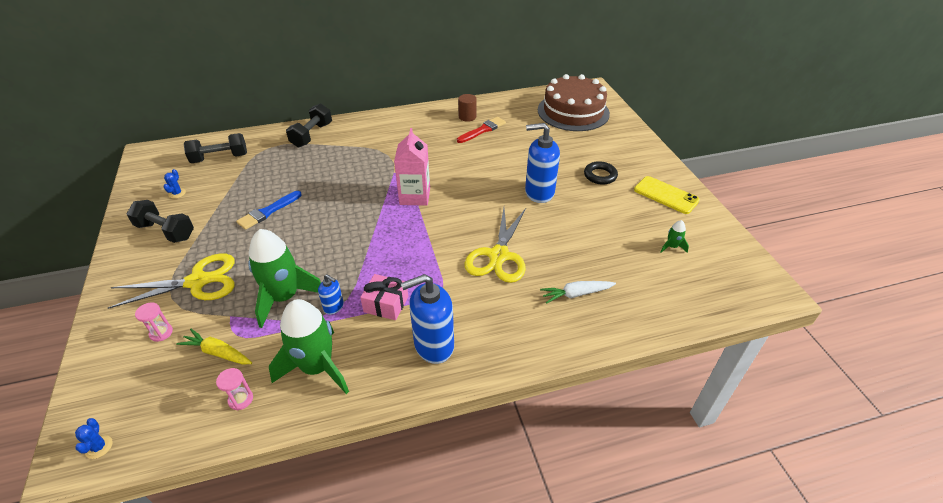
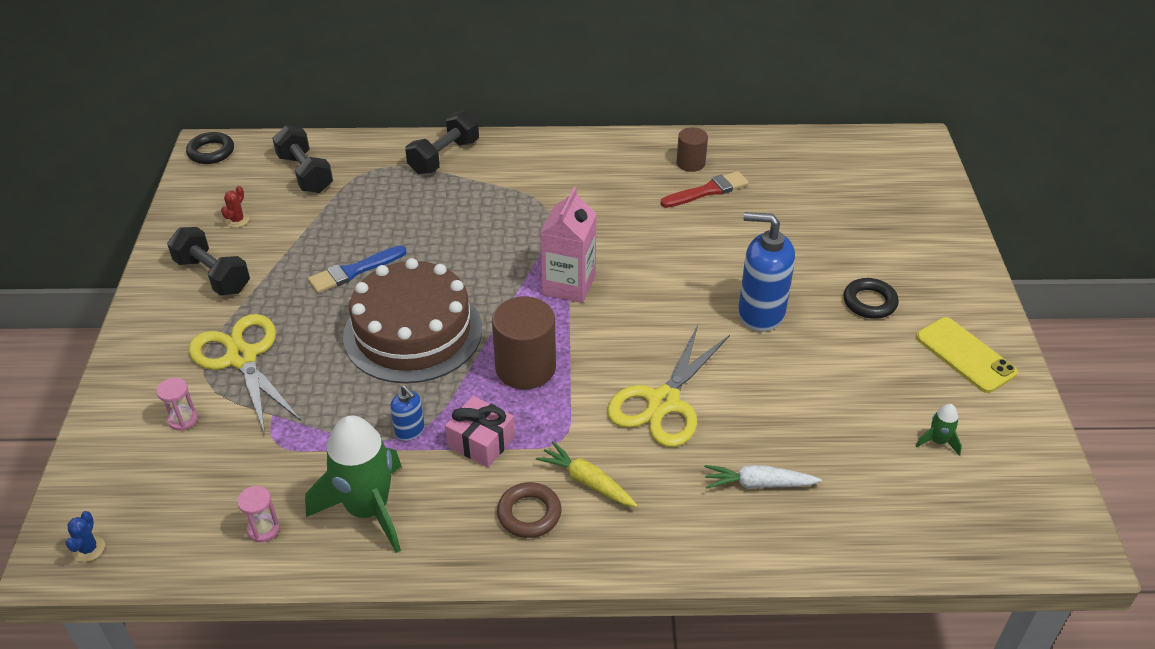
camera: 15 degrees right, 0 degrees up
(149, 155) = (211, 152): none -> black ring
(177, 193) = (237, 220): blue cactus -> red cactus
(198, 281) = (241, 357): yellow scissors -> yellow scissors turned 120 degrees counterclockwise
(218, 352) = (248, 461): yellow carrot -> yellow carrot (587, 482)
(220, 158) = (305, 174): black dumbbell -> black dumbbell turned 60 degrees clockwise
(284, 297) = (348, 403): green rocket -> none
(402, 251) = (525, 368): none -> brown cylinder
(433, 345) = (529, 514): blue soap dispenser -> brown ring
(573, 111) = (868, 181): brown cake -> brown cake (413, 332)

